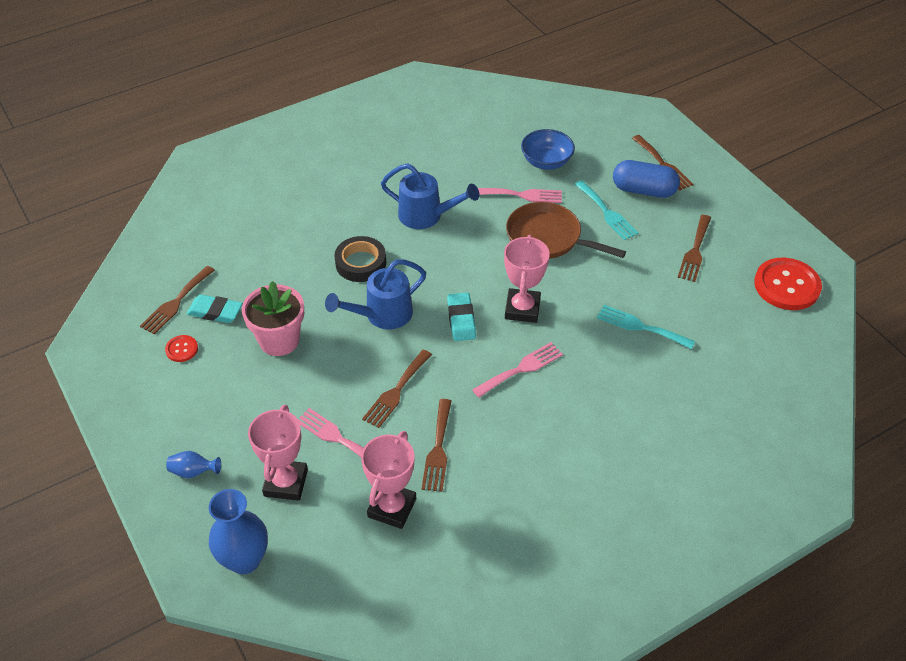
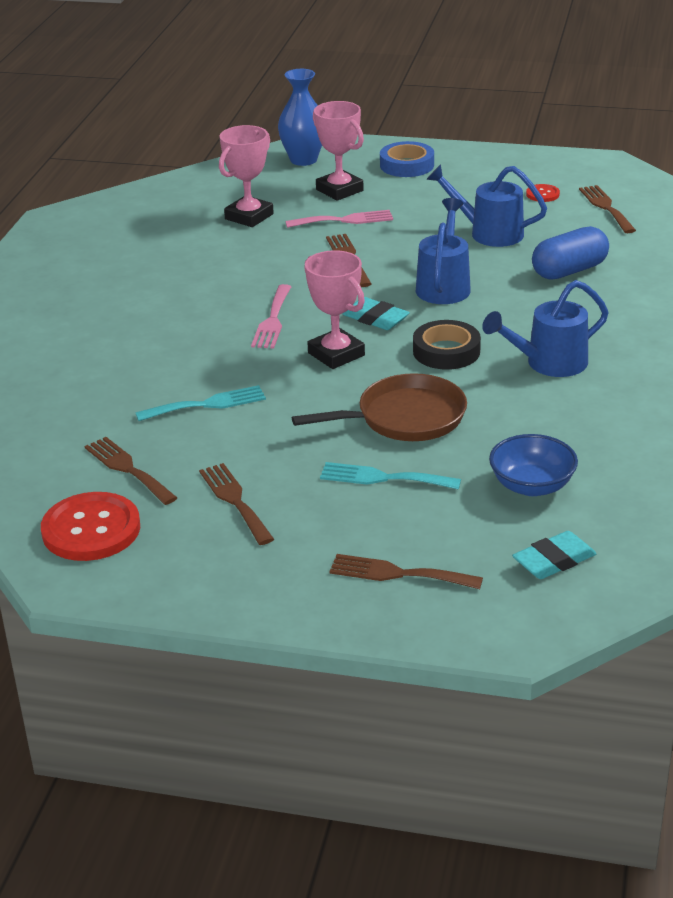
camera: 135 degrees right, 15 degrees down
(193, 472) = (407, 165): blue vase -> blue tape
(215, 312) = (568, 219): turquoise eraser -> turquoise eraser (554, 561)
(279, 340) = (488, 233): pink flower pot -> blue watering can
(360, 263) = (530, 301): black tape -> black tape (446, 351)
(392, 508) = (249, 216): pink trophy -> pink trophy turned 60 degrees clockwise
(438, 449) = (264, 252): brown fork -> brown fork (128, 469)
(522, 195) = (496, 437): pink fork -> none
(644, 190) = (377, 527): blue capsule -> blue capsule (569, 271)

